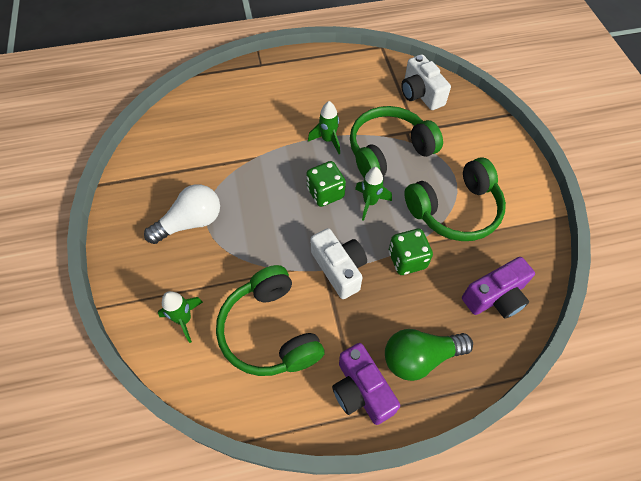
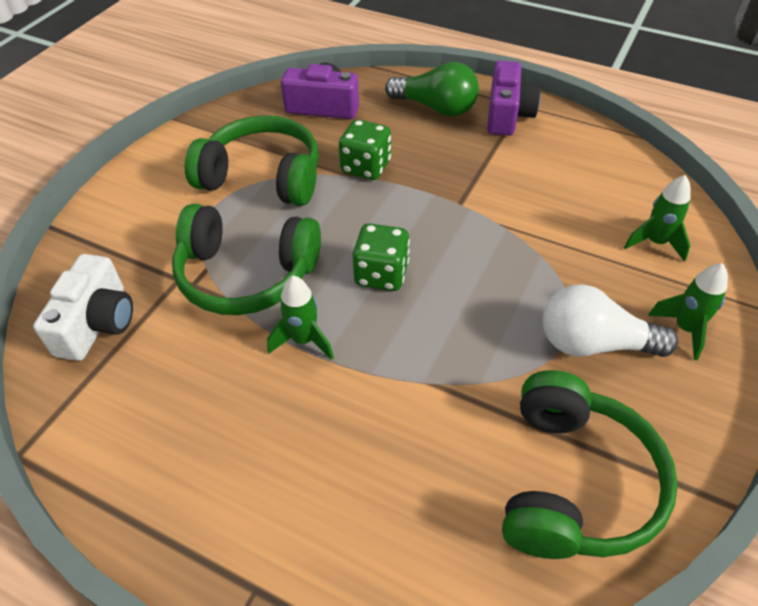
camera: 140 degrees left, 10 degrees down
(270, 331) = (562, 187): green headphones -> green headphones (574, 483)
(339, 268) = (443, 196): white camera -> none
(370, 202) = (341, 234): green rocket -> green rocket (685, 329)

